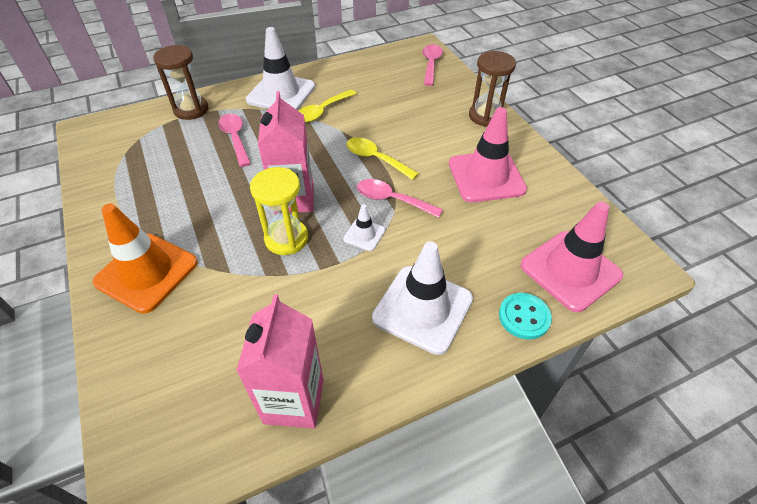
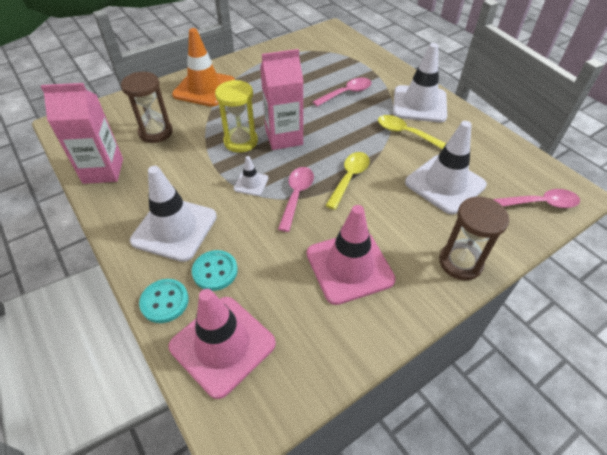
camera: 80 degrees right, 0 degrees up
(191, 110) = (373, 64): brown hourglass -> brown hourglass (156, 132)
(398, 104) = (445, 184): none -> white traffic cone
(486, 273) = (215, 271): none -> turquoise button

